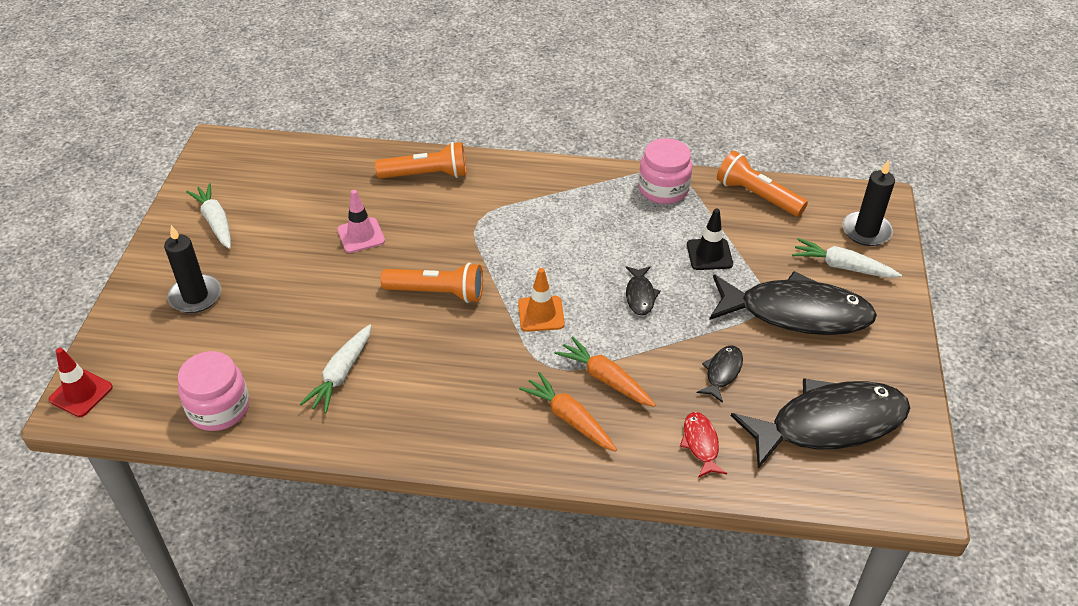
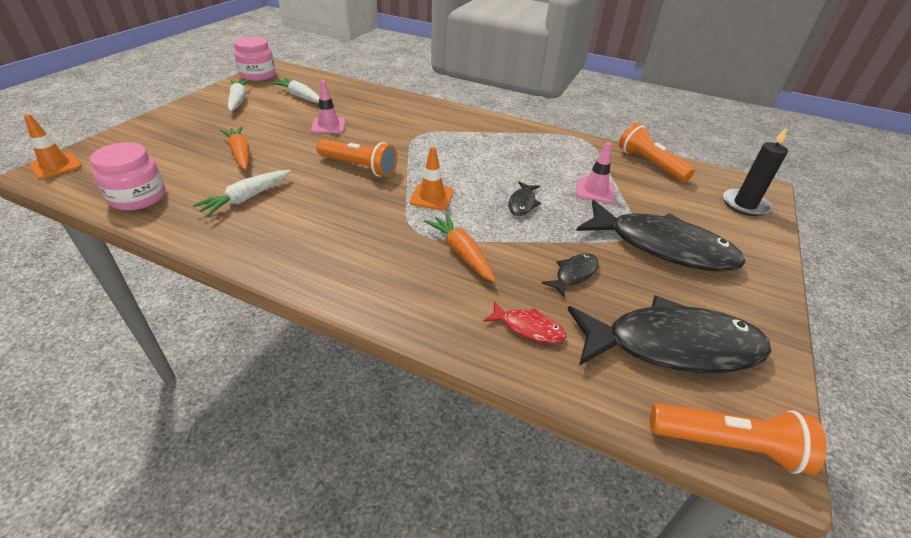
camera: 15 degrees right, 5 degrees down
(81, 393) = (56, 166): red traffic cone -> orange traffic cone
(195, 296) = (188, 133): black candle -> none
(426, 175) = (398, 105): orange flashlight -> orange flashlight (728, 444)
(569, 419) = (411, 274): orange carrot -> orange carrot (240, 154)
(663, 189) = (572, 145): pink jar -> pink jar (258, 75)
(701, 444) = (528, 328): red fish -> red fish turned 105 degrees clockwise
(709, 254) = (595, 190): black traffic cone -> pink traffic cone
(842, 267) = (716, 224): white carrot -> white carrot (300, 97)

